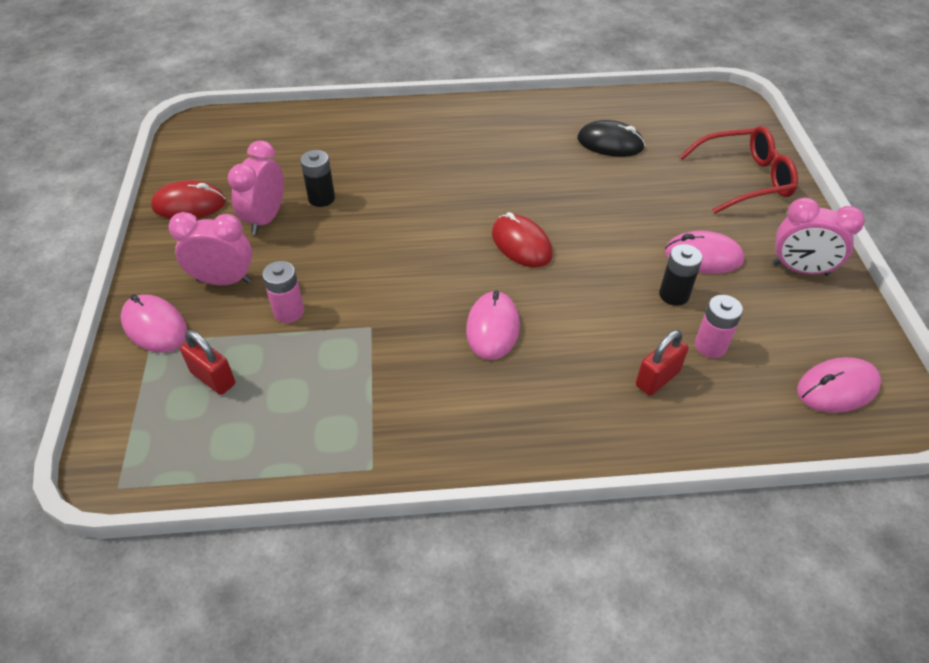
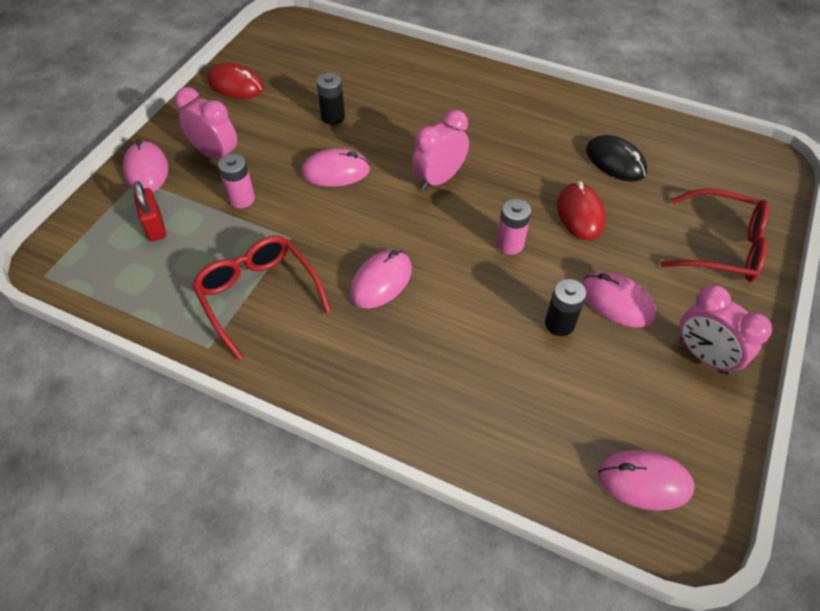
camera: 30 degrees right, 5 degrees up
(265, 219) = (280, 118): pink clock -> pink clock (439, 179)
(366, 247) = (336, 171): none -> pink mouse
(384, 395) = (258, 296): none -> red glasses
(521, 244) = (461, 221): red mouse -> red mouse (580, 214)
(657, 378) = (483, 389): red padlock -> none
(710, 346) = (555, 384): pink battery -> pink battery (510, 244)

